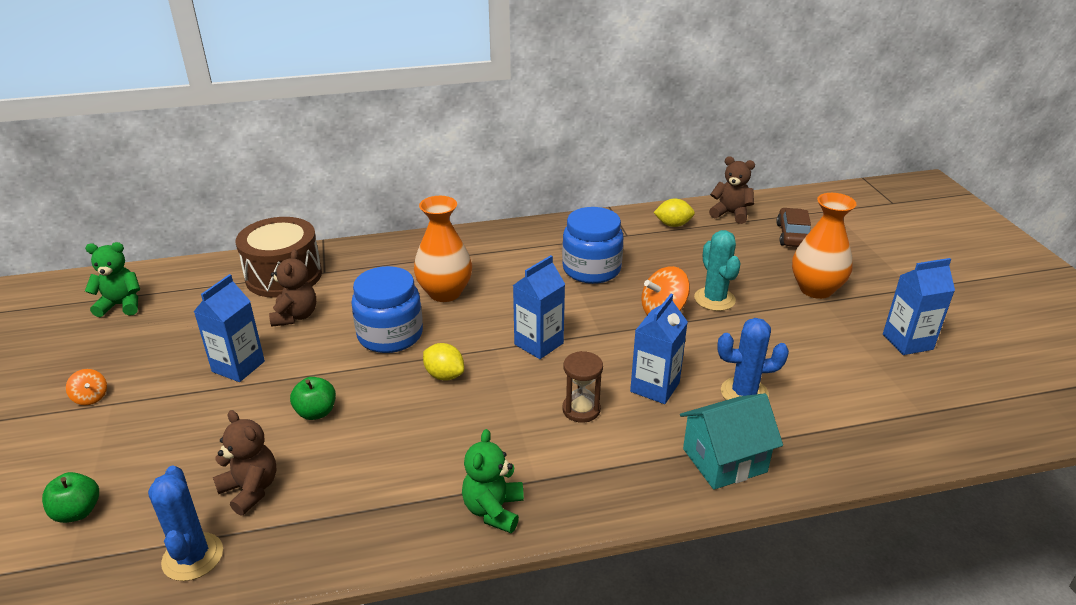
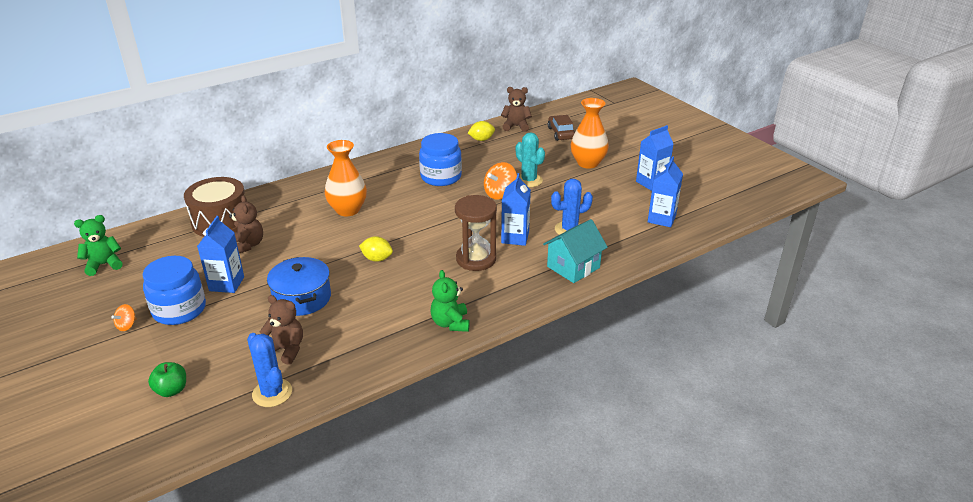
camera: 20 degrees left, 0 degrees up
(91, 397) = (127, 325): orange spinning top -> orange spinning top turned 90 degrees clockwise
(316, 412) = (302, 298): green apple -> blue pot
(390, 335) = (325, 243): blue jar -> blue jar (179, 310)
(539, 344) = (429, 228): blue carton -> blue carton (661, 219)
(581, 409) = (476, 259): brown hourglass -> brown hourglass, size x1.61

